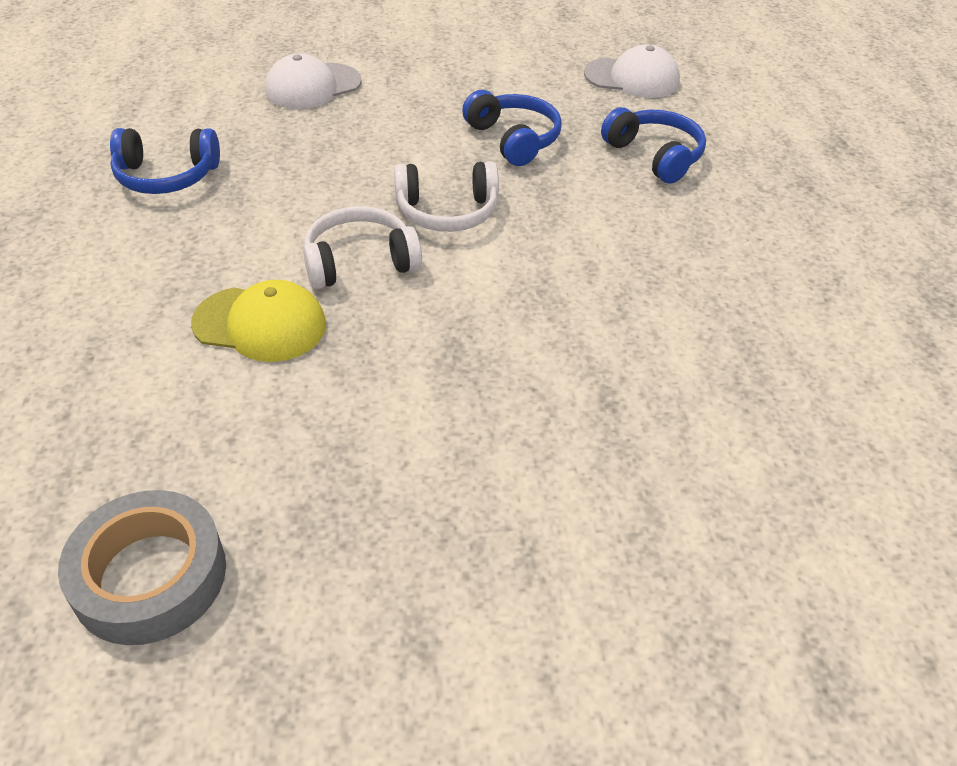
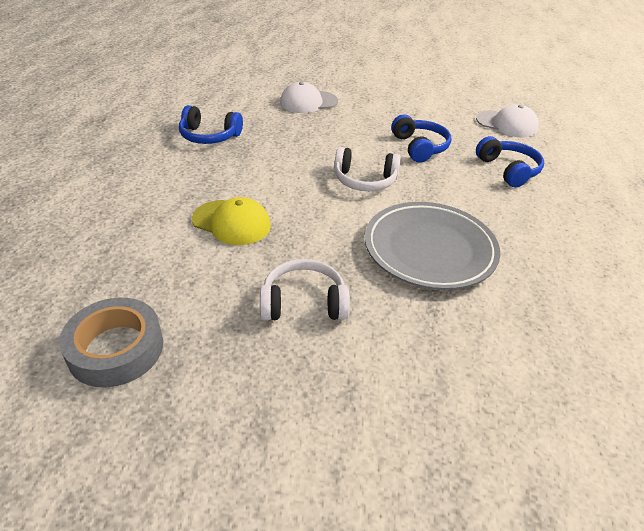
camera: 15 degrees right, 5 degrees down
(360, 262) = (302, 199): white headphones -> white headphones (303, 303)
(578, 309) = (429, 250): none -> grey plate

